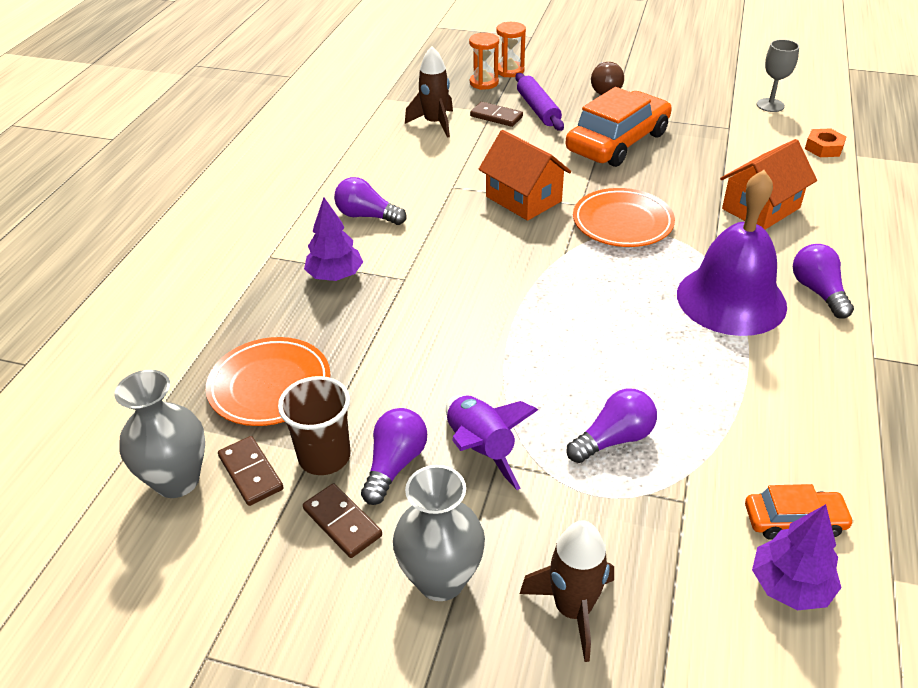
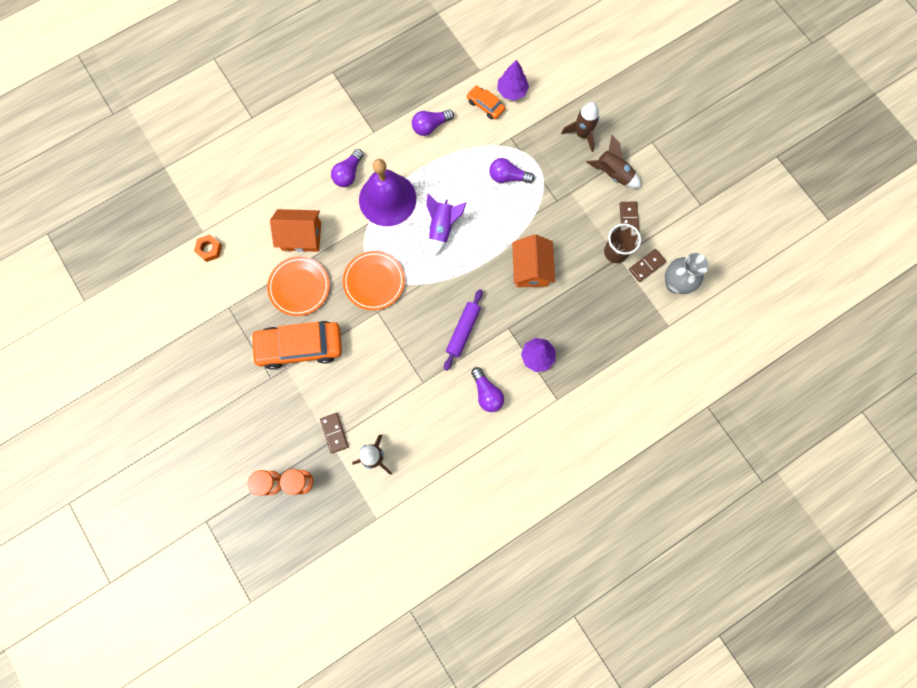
camera: 140 degrees left, 35 degrees up
(250, 473) = (646, 266): brown domino -> brown domino turned 45 degrees clockwise
(270, 386) = (612, 306): orange plate -> orange plate (299, 287)
(395, 464) = (593, 228): purple light bulb -> purple light bulb (430, 126)
(441, 579) = (613, 174): grey vase -> brown rocket
(480, 449) = (558, 210): purple rocket -> purple rocket (442, 228)
(523, 199) = (399, 340): orange house -> orange house (531, 269)
(538, 109) = (304, 419): purple rolling pin -> purple rolling pin (463, 331)
(605, 89) = (242, 407): brown light bulb -> none
(770, 105) = (179, 306): grey goblet -> none

